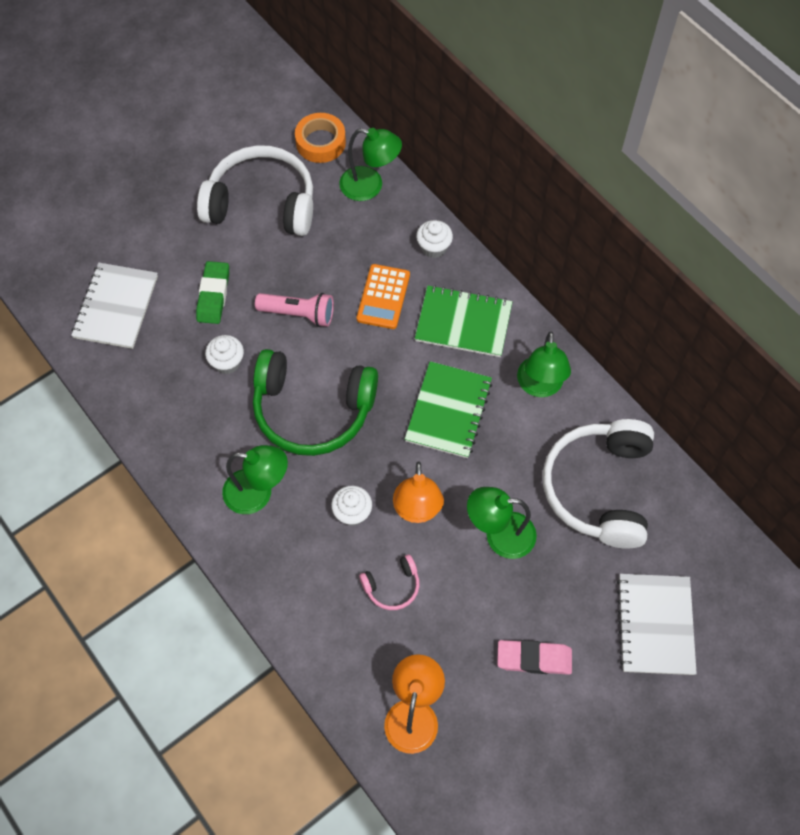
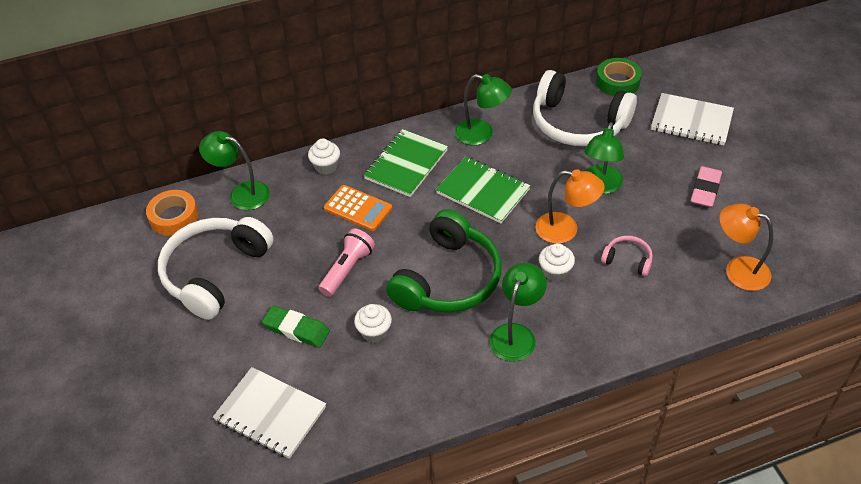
camera: 70 degrees left, 15 degrees down
(370, 186) = (241, 193): green lamp -> green lamp turned 105 degrees counterclockwise
(392, 586) = (627, 260): pink headphones -> pink headphones turned 60 degrees counterclockwise
(696, 520) = (618, 82): none -> green tape

